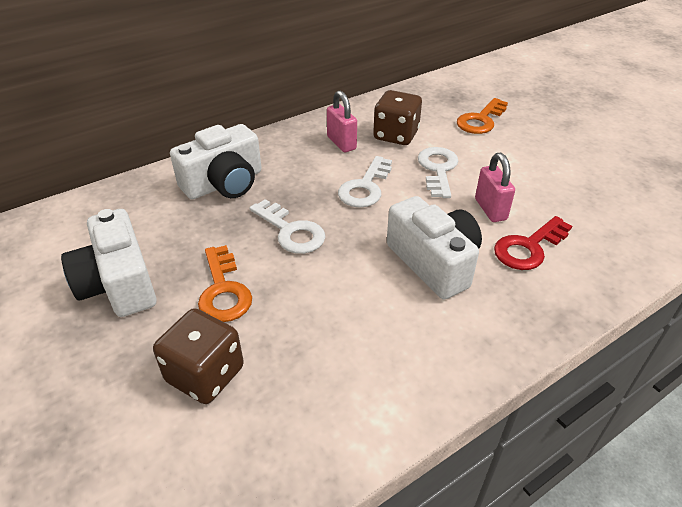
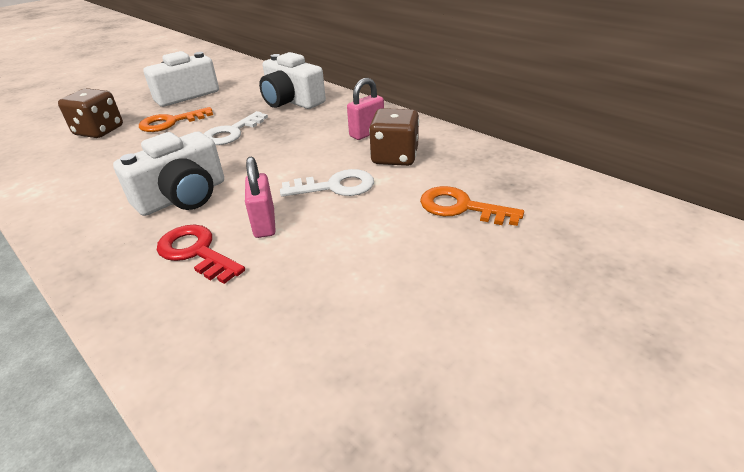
camera: 80 degrees right, 5 degrees down
(365, 187) = (295, 153): white key -> none
(490, 209) = (264, 224): pink padlock -> pink padlock turned 75 degrees counterclockwise

